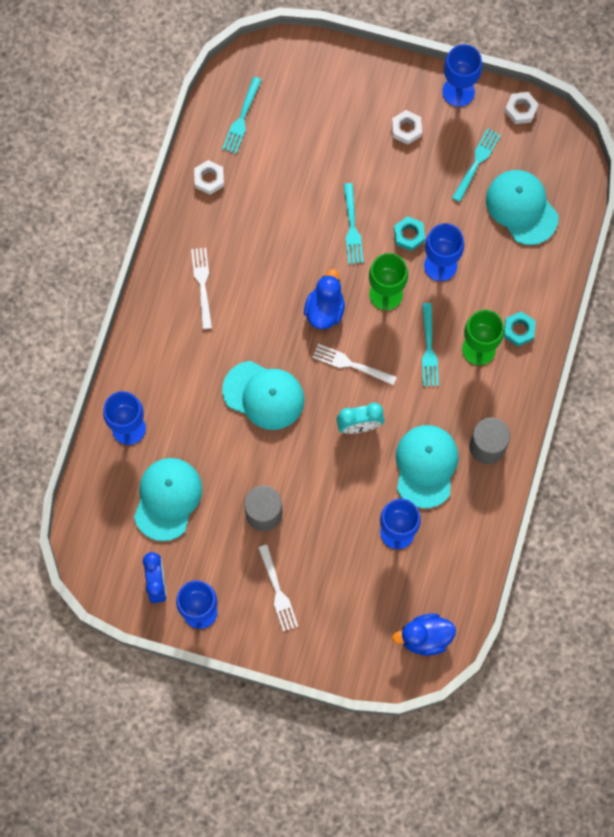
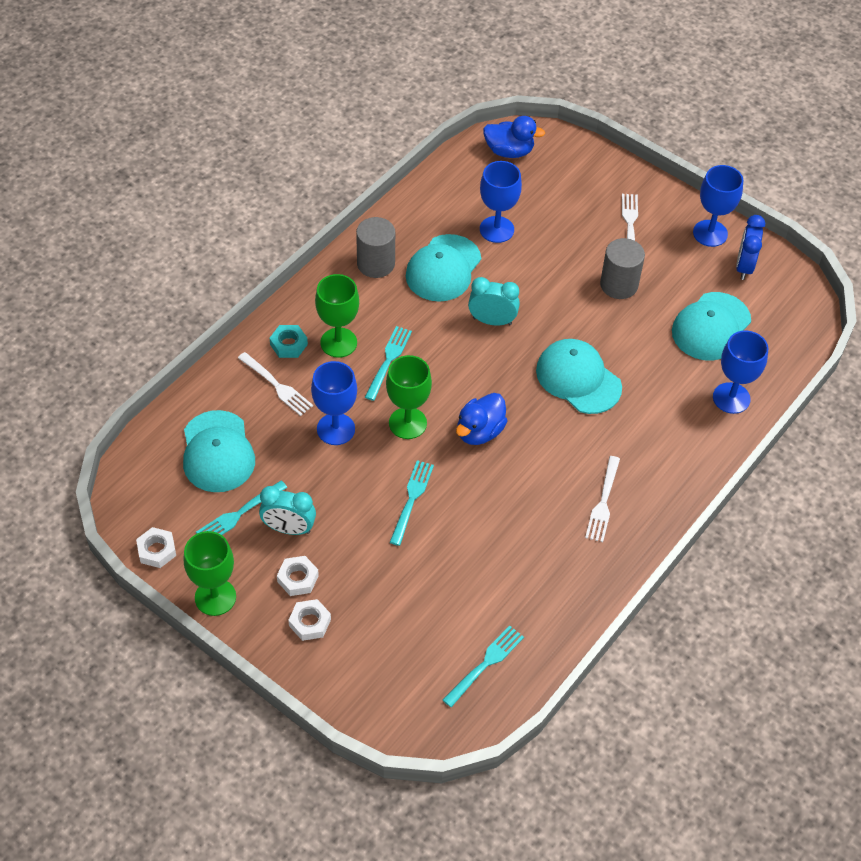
camera: 160 degrees left, 20 degrees down
(209, 179) = (552, 609): white nut -> white nut (310, 622)
(351, 364) = (475, 374): white fork -> white fork (277, 386)
(409, 235) = (353, 469): turquoise nut -> none
(433, 165) = (289, 529): none -> turquoise clock
(458, 91) = (215, 597): blue goblet -> green goblet

